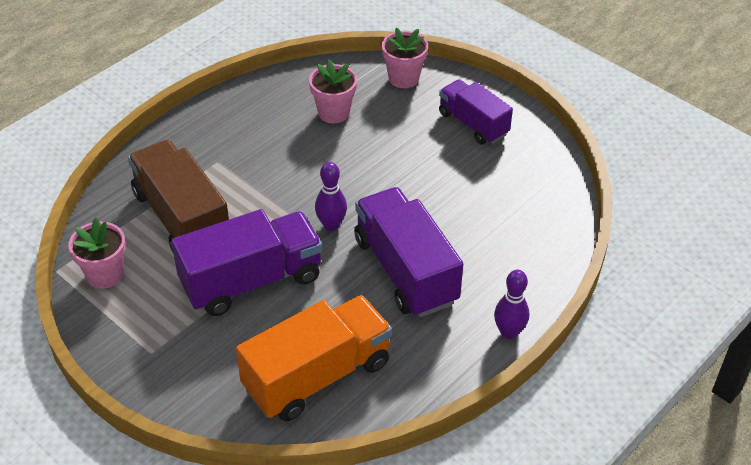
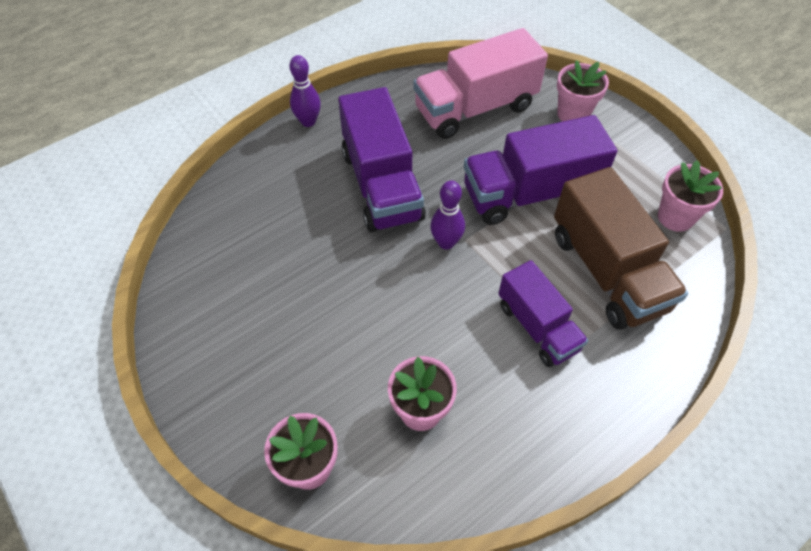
camera: 170 degrees left, 10 degrees up
(197, 383) = (573, 114): none -> pink flower pot
(317, 376) = (475, 108): orange truck -> pink truck
(473, 124) = (245, 363): purple truck -> purple truck (537, 327)

